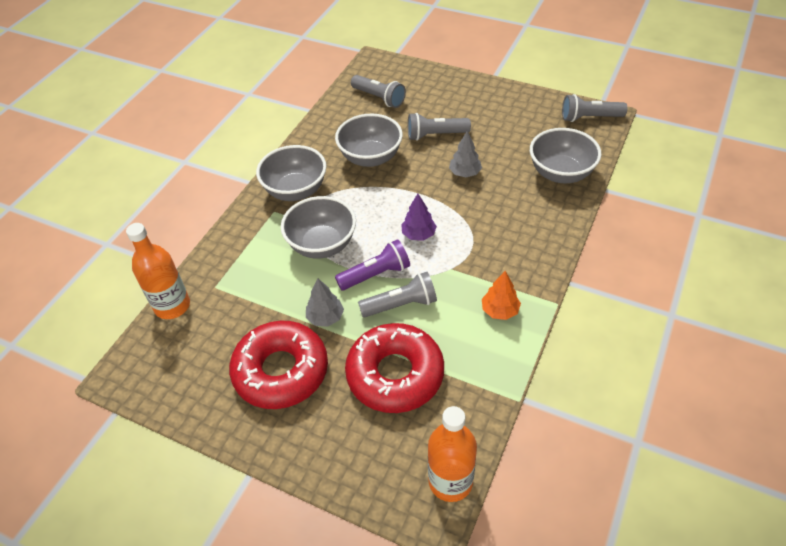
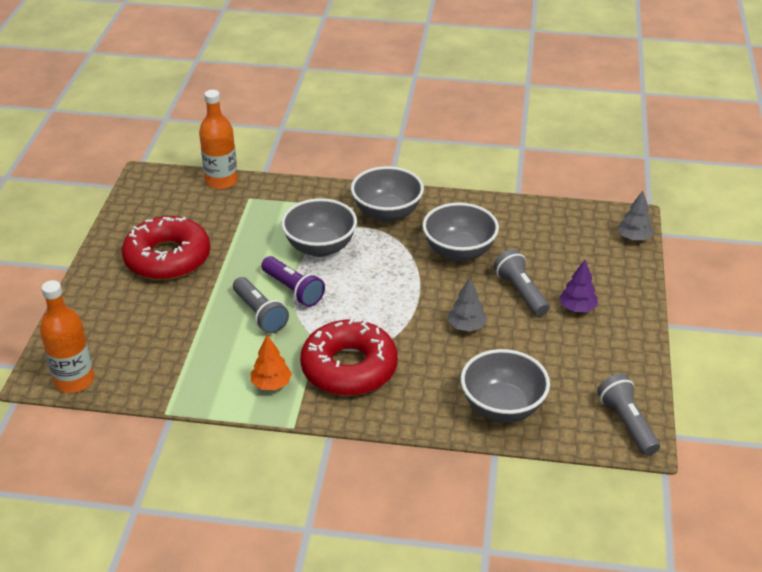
camera: 70 degrees right, 10 degrees down
(325, 317) = (232, 270): grey tree -> grey tree (633, 238)
(379, 98) = (563, 237): grey flashlight -> none
(395, 374) = (178, 326): red donut -> red donut (349, 368)
(418, 234) = (357, 308): purple tree -> purple tree (577, 308)

